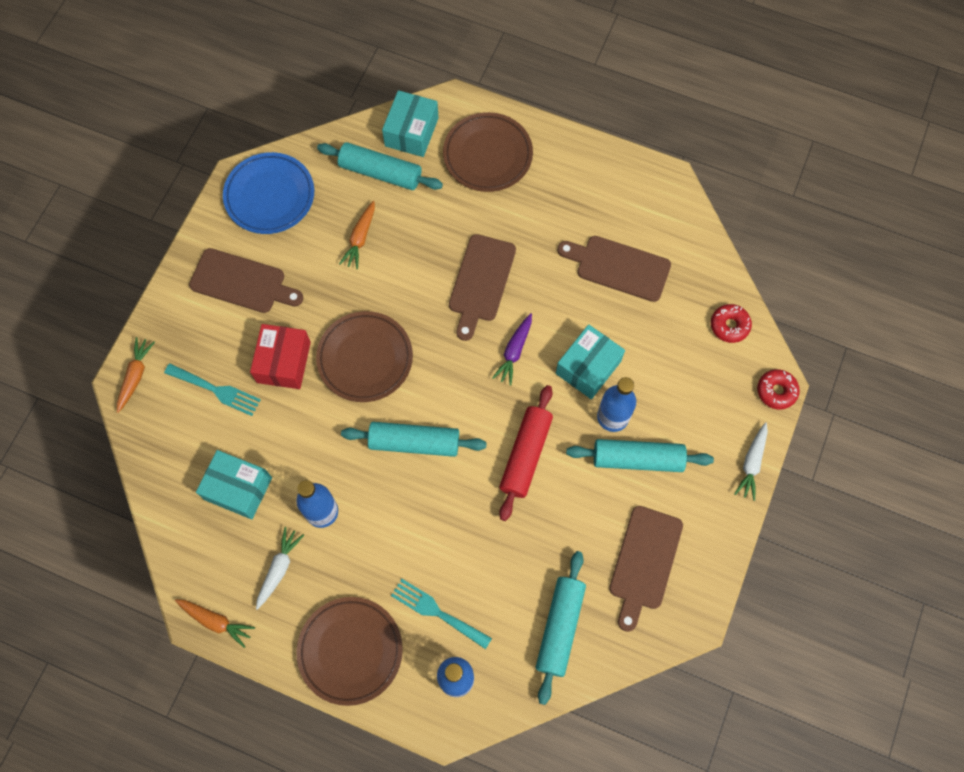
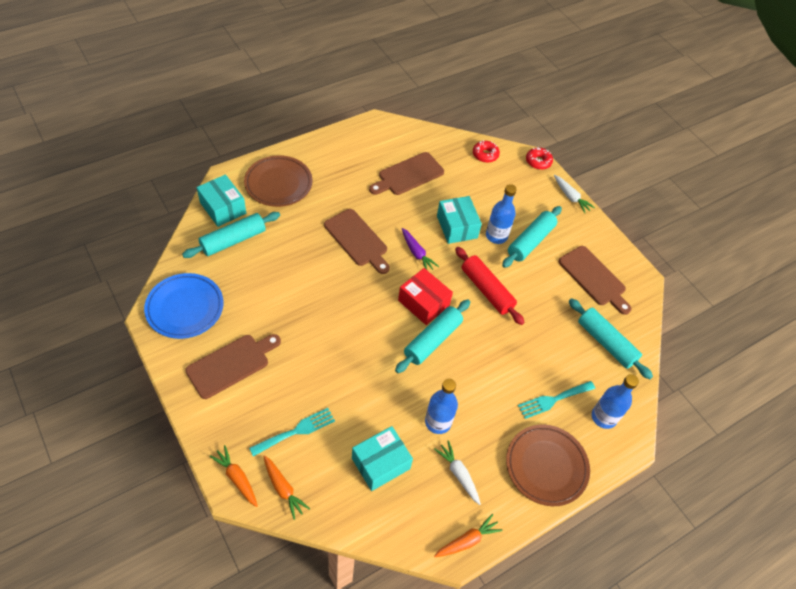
camera: 60 degrees left, 15 degrees down
(283, 362) = (313, 377): red box -> red box (423, 303)
(360, 238) = (267, 279): orange carrot -> orange carrot (283, 488)
(365, 358) = (353, 330): brown plate -> none

